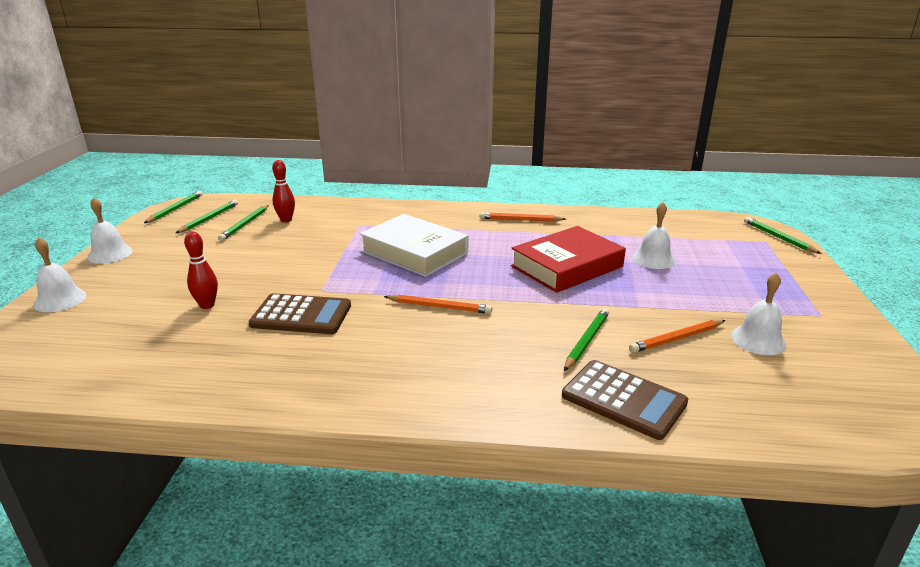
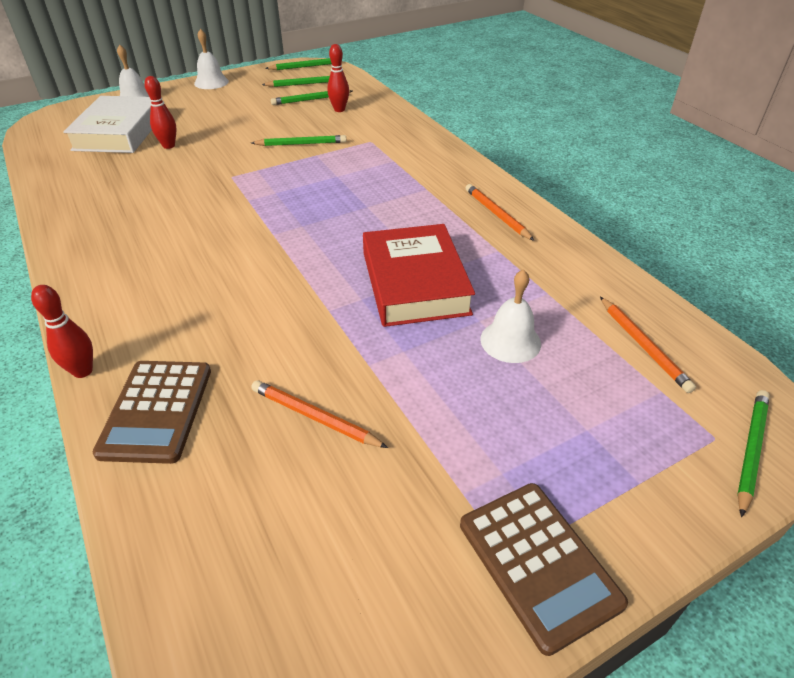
camera: 55 degrees right, 15 degrees up
(301, 315) = (184, 186): brown calculator -> brown calculator (538, 563)
(414, 252) = (346, 187): white book -> white book (119, 132)
(439, 307) = (252, 240): orange pencil -> orange pencil (643, 346)
(542, 427) = (83, 371): none -> red bowling pin
(566, 266) = (415, 283): red book -> red book turned 60 degrees clockwise
(586, 341) = (257, 349): green pencil -> green pencil (301, 144)
(758, 340) = (371, 495): white bell -> none

